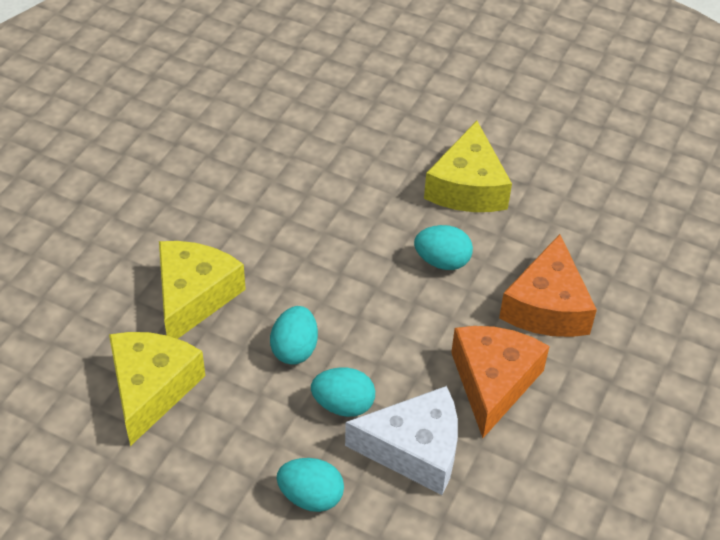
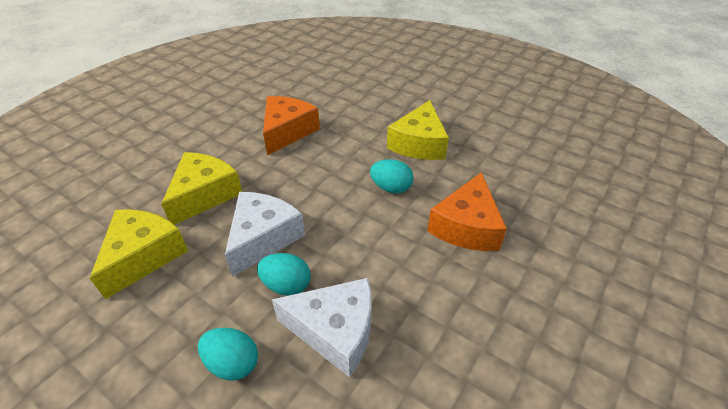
camera: 10 degrees right, 5 degrees down
(295, 349) = (263, 238): turquoise egg -> white cheese
(493, 382) = (414, 280): orange cheese -> orange cheese (287, 132)

